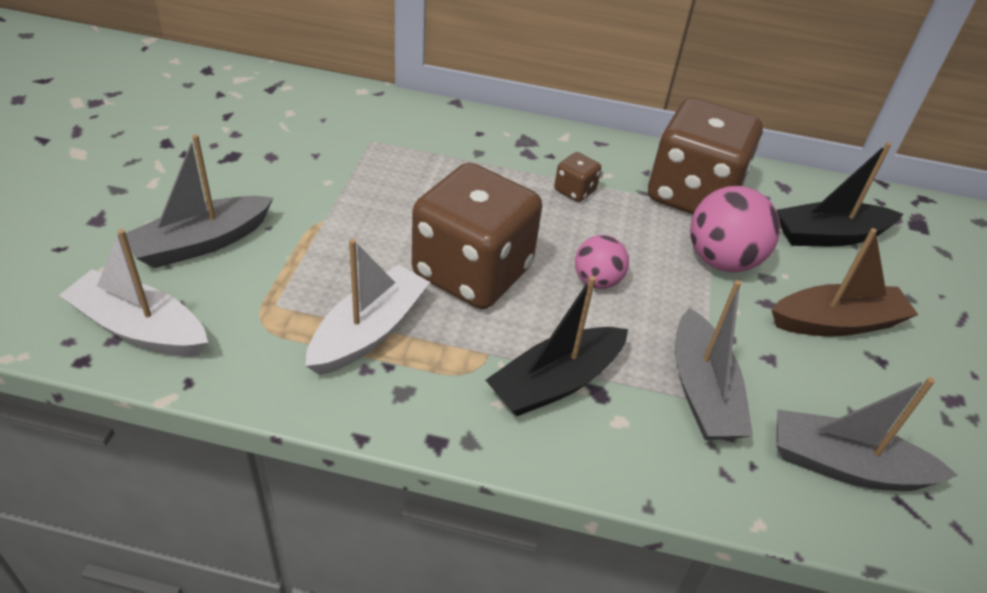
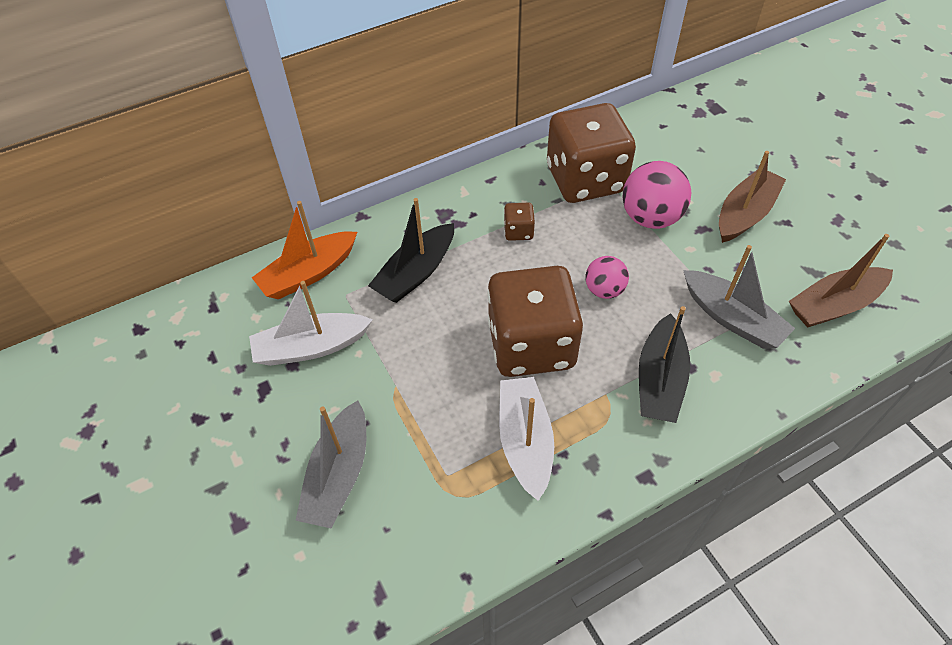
camera: 35 degrees left, 10 degrees up
(140, 328) = (386, 572): white boat -> white boat (311, 347)
(364, 111) = (309, 274): none -> orange boat
(829, 236) = (683, 153): black boat -> black boat (416, 273)
(845, 466) = (834, 305): grey boat -> brown boat

